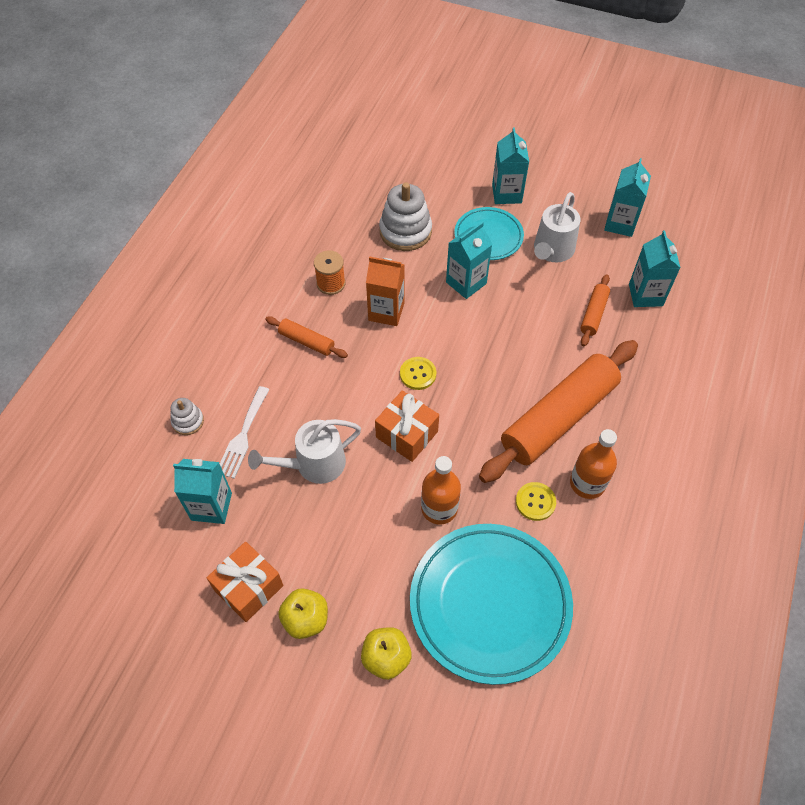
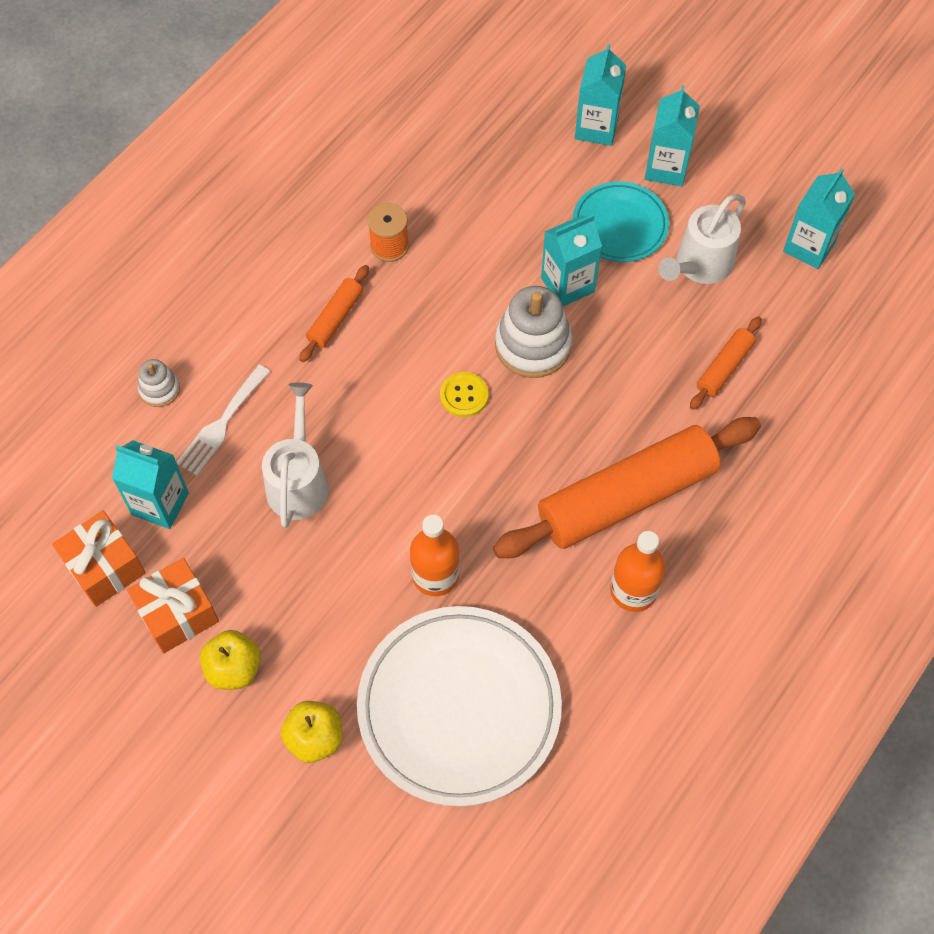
camera: 15 degrees right, 5 degrees up
(307, 341) = (335, 318): orange rolling pin -> orange rolling pin turned 75 degrees clockwise
(314, 464) = (298, 482): white watering can -> white watering can turned 105 degrees clockwise
(386, 312) = (449, 301): orange carton -> none
(405, 231) = (510, 193): white stacking toy -> white stacking toy (533, 345)
(407, 434) = (425, 471): orange gift -> orange gift (104, 567)
(489, 604) = (459, 708): turquoise plate -> white plate
(535, 502) = (558, 597): yellow button -> none
(645, 295) = (805, 357): turquoise carton -> turquoise carton (596, 128)

